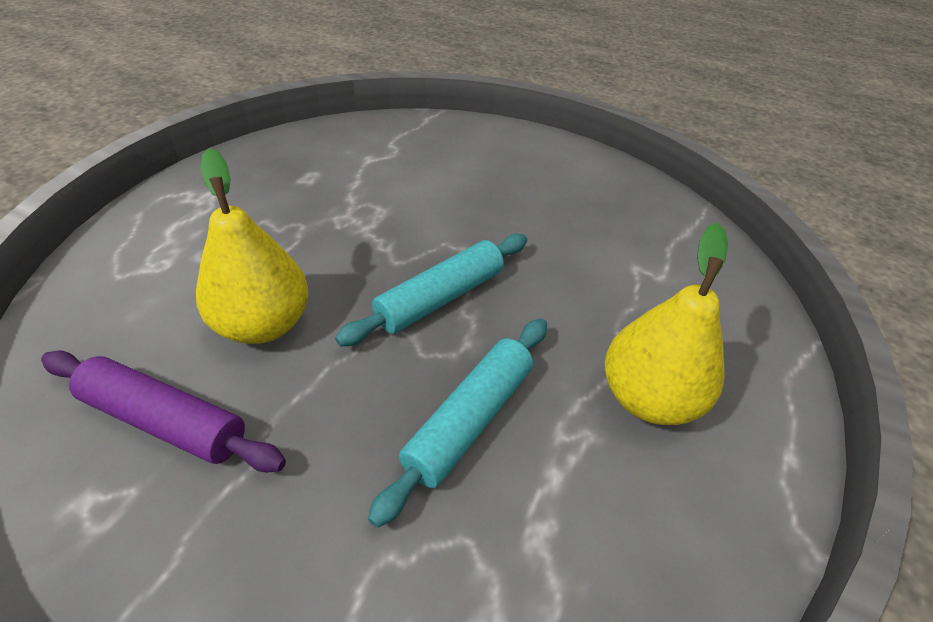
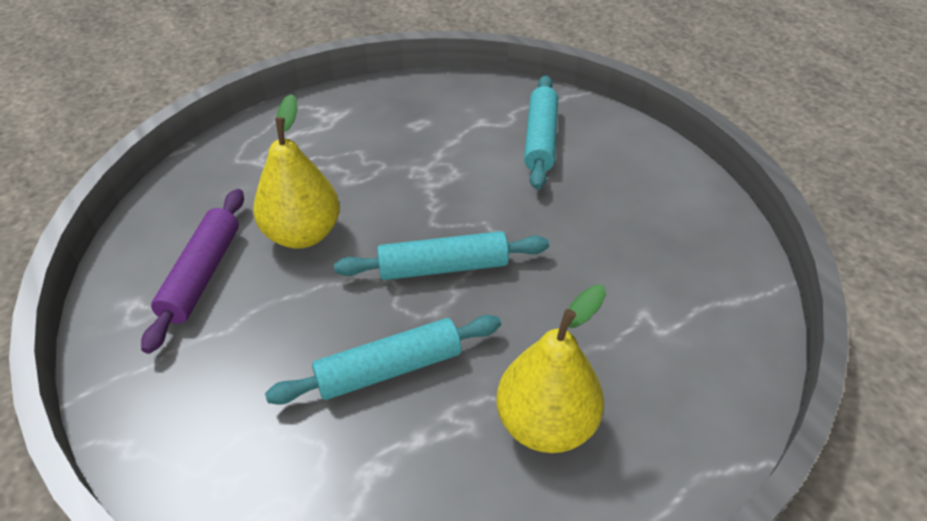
camera: 35 degrees right, 0 degrees up
(165, 421) = (202, 275): purple rolling pin -> purple rolling pin turned 45 degrees clockwise
(434, 158) = (540, 139): none -> turquoise rolling pin

